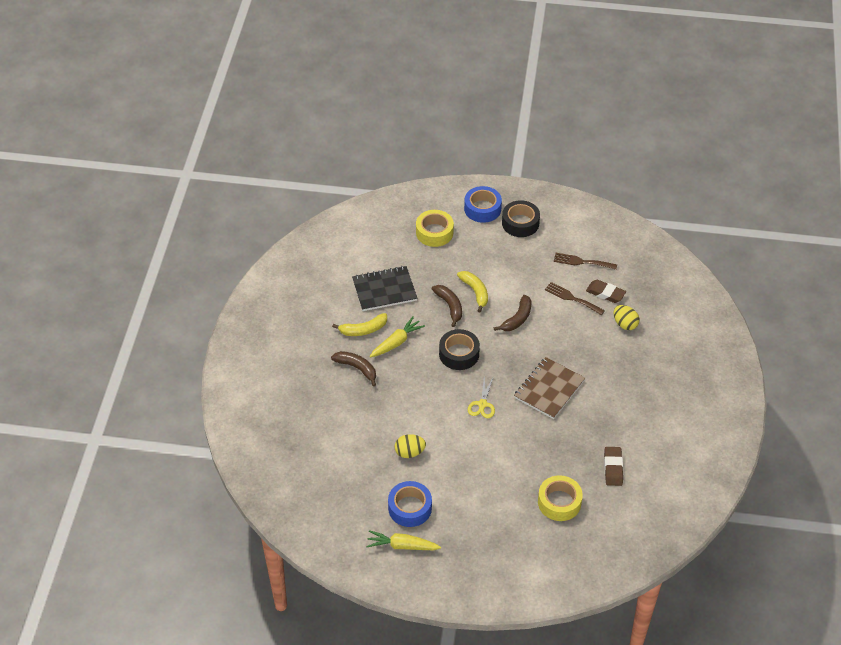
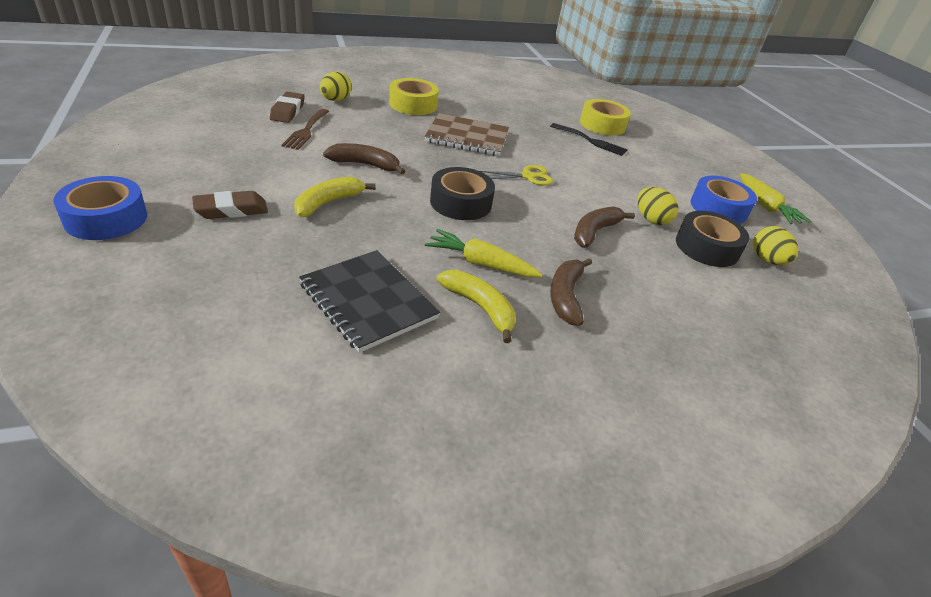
camera: 120 degrees left, 10 degrees down
(346, 495) = (767, 260): none -> yellow egg
(434, 232) = (184, 265): yellow tape -> yellow tape (413, 105)
(449, 306) = (371, 222): brown banana -> brown banana (595, 232)
(520, 223) = (147, 178): black tape -> black tape (707, 247)
(530, 476) = (591, 141): none -> black fork
(582, 262) = (231, 127): brown fork -> none
(613, 468) = (535, 102): brown eraser -> brown eraser (231, 210)

